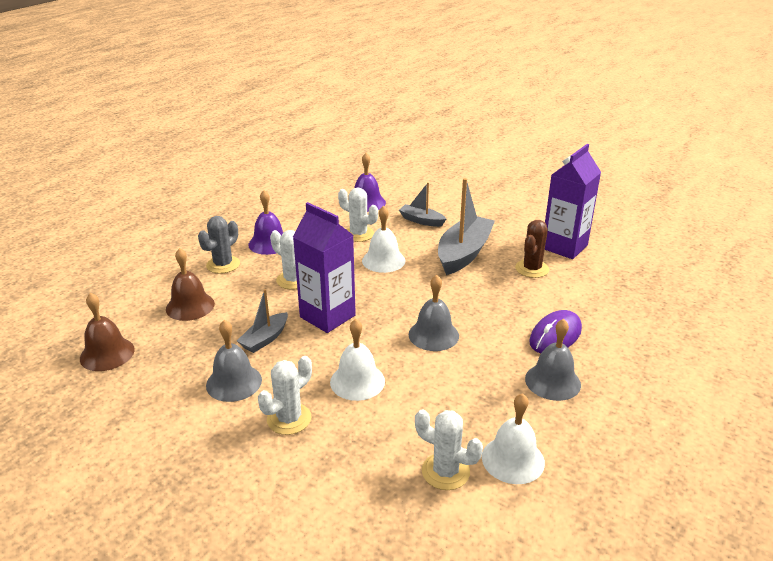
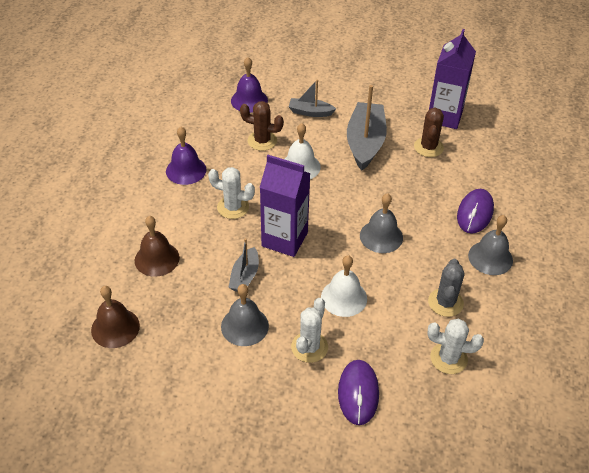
camera: 20 degrees left, 15 degrees up
(223, 265) = (157, 205): grey cactus -> grey cactus (445, 302)
(314, 479) = (358, 393): none -> purple mouse
(358, 234) = (262, 141): white cactus -> brown cactus
(513, 459) = (490, 334): white bell -> none

